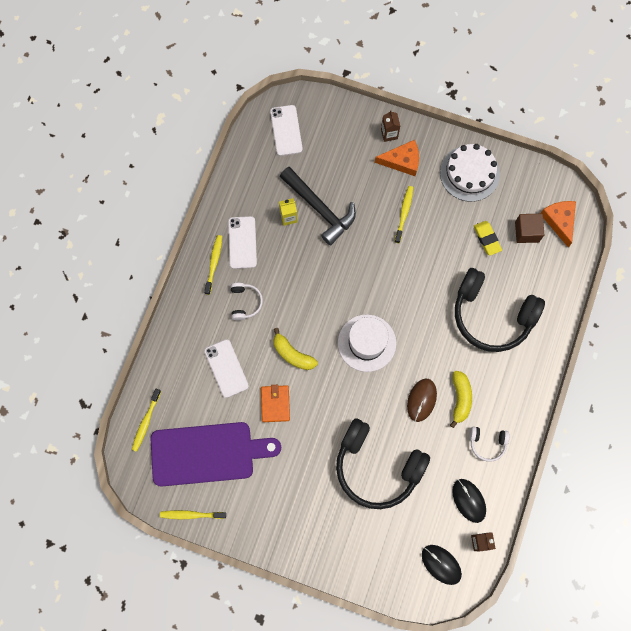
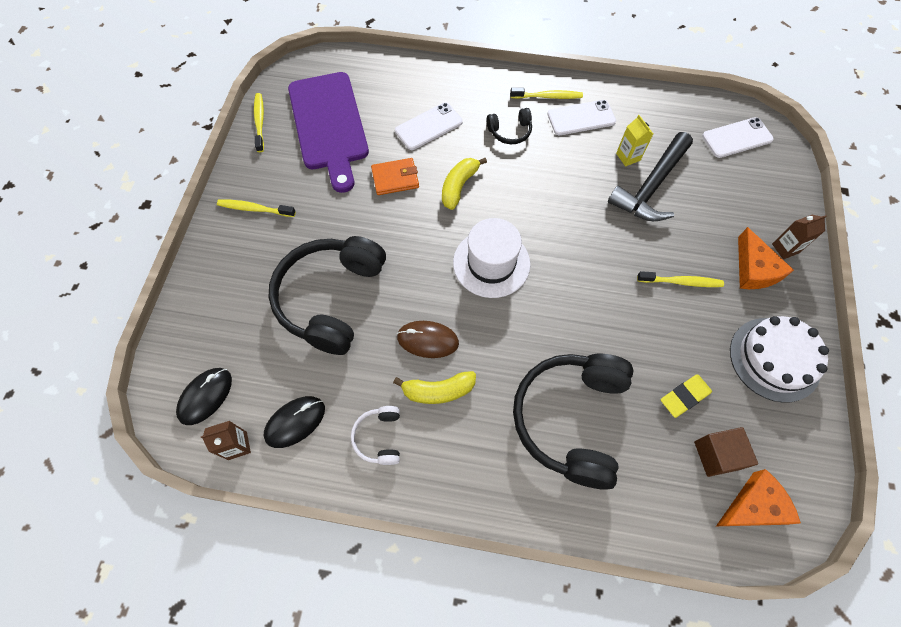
camera: 80 degrees right, 10 degrees down
(146, 421) = (357, 69): yellow toothbrush -> yellow toothbrush (255, 209)
(245, 302) = (510, 132): white headphones -> black headphones

